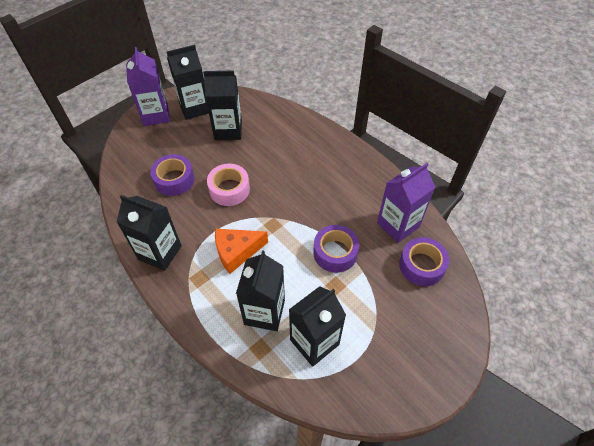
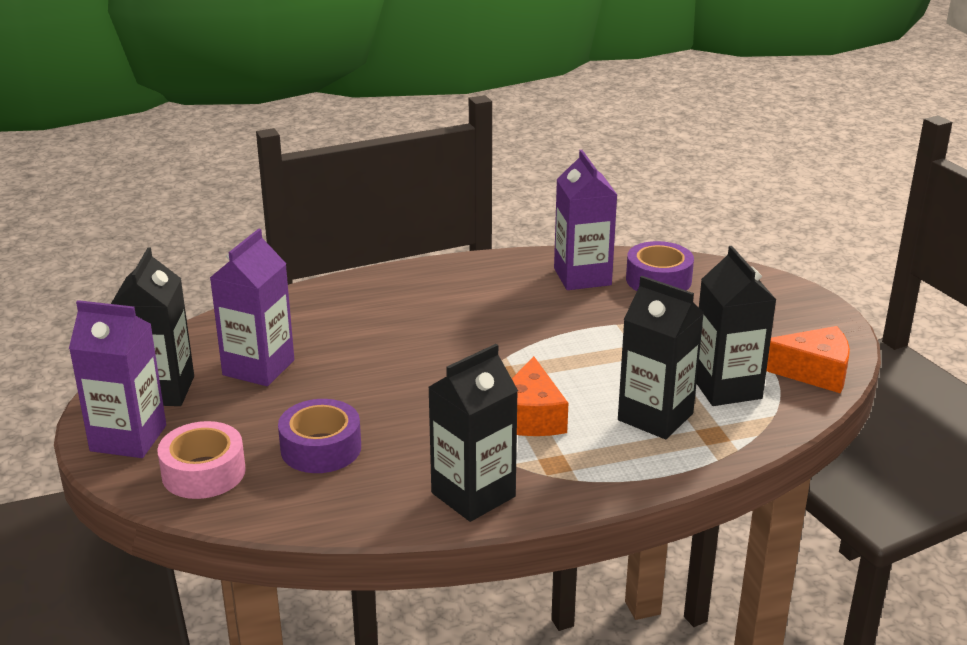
camera: 65 degrees left, 25 degrees down
(228, 130) = (258, 367): black carton -> purple carton
(229, 189) = (396, 396): pink tape -> pink tape (203, 472)
(335, 253) = (593, 335): purple tape -> none
(361, 390) = (813, 372): none -> orange cheese

